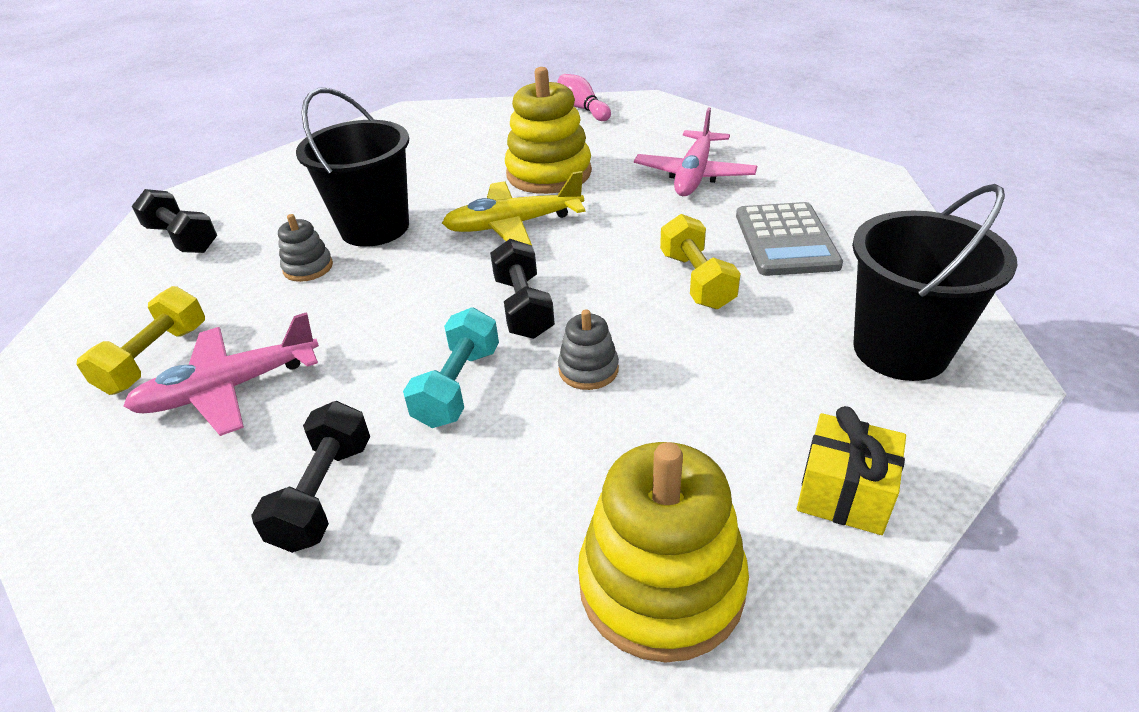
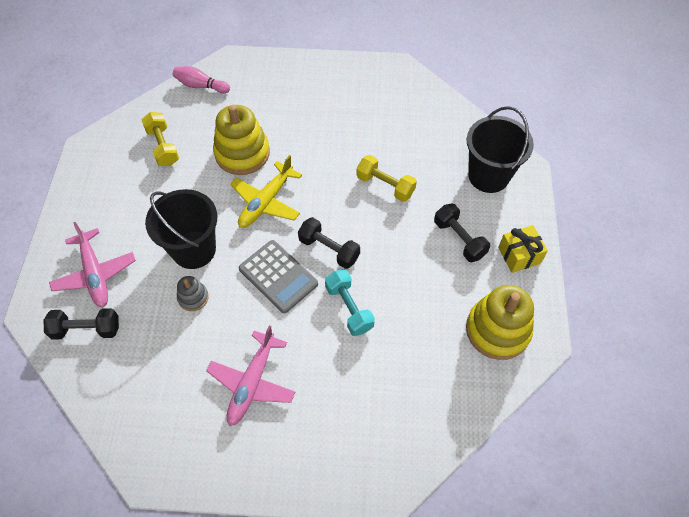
camera: 45 degrees left, 20 degrees up
(155, 358) = (191, 397): yellow dumbbell -> yellow dumbbell (163, 146)
(324, 493) = (356, 389): black dumbbell -> black dumbbell (459, 239)
(588, 369) = (390, 263): grey stacking toy -> none
(694, 175) = (318, 112): pink plane -> pink plane (95, 274)
(786, 240) = (399, 136): grey calculator -> grey calculator (278, 276)

